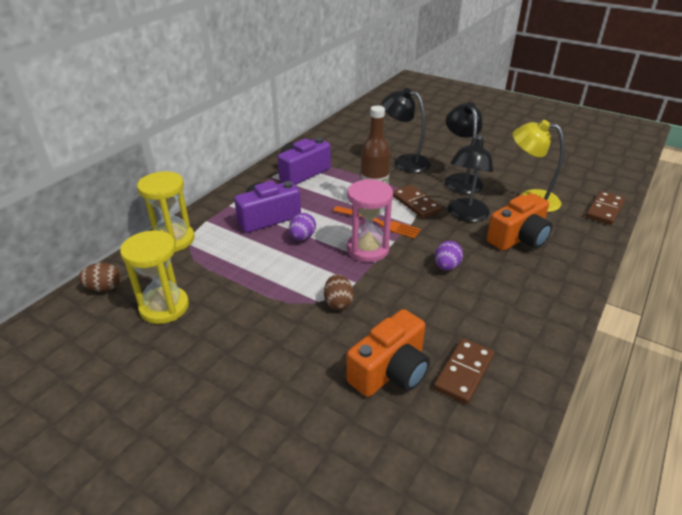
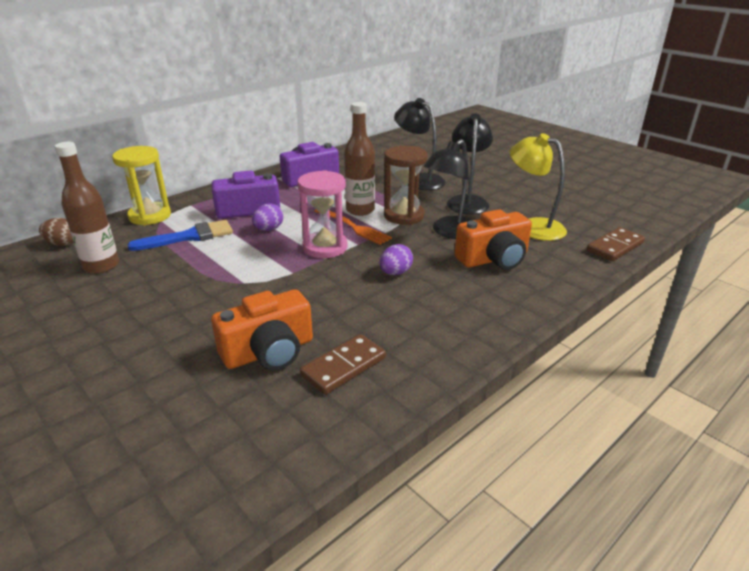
camera: 15 degrees right, 5 degrees down
(164, 307) = (101, 266): yellow hourglass -> brown bottle
(231, 258) = (189, 237): none -> blue brush
(338, 302) = (262, 287): brown egg -> none
(416, 203) = (404, 216): brown domino -> brown hourglass

